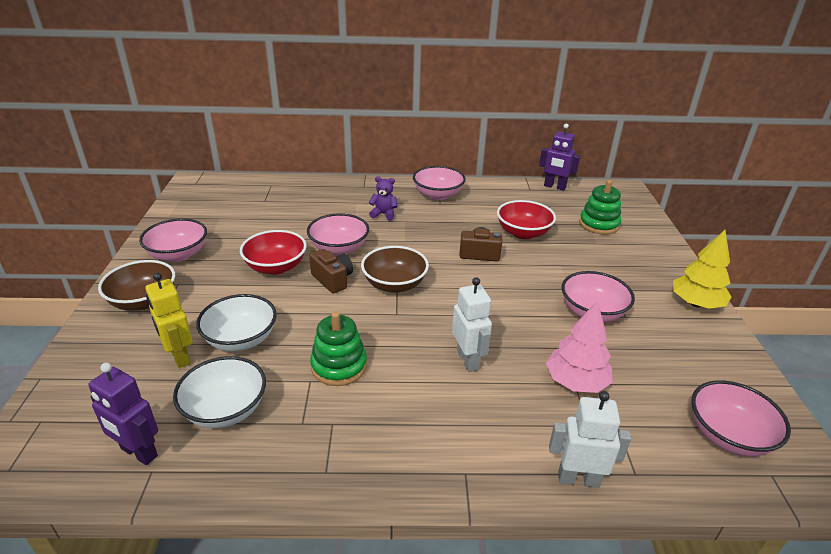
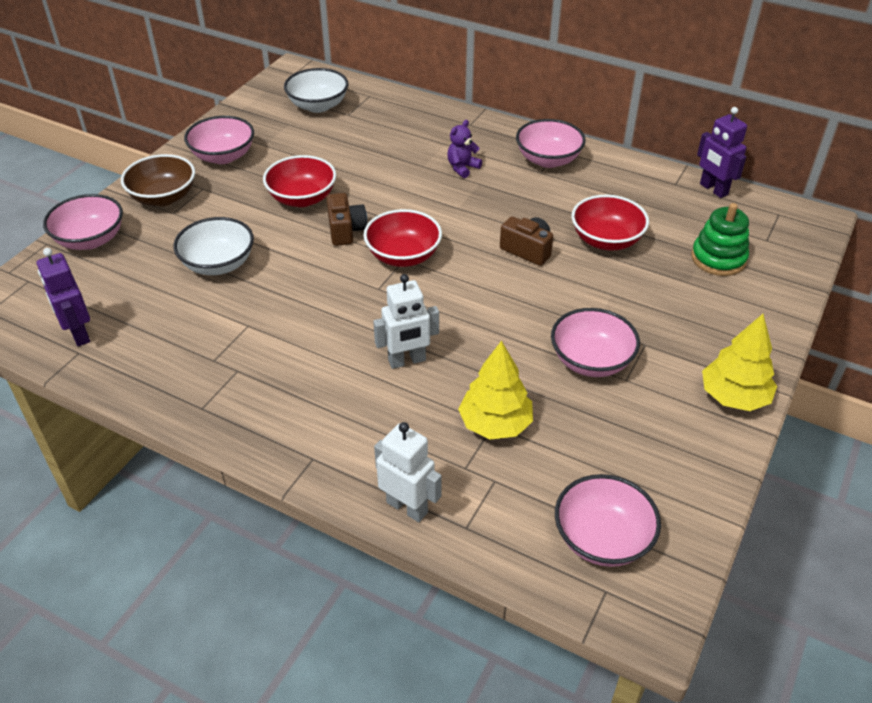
camera: 30 degrees right, 10 degrees up
(179, 357) = (158, 262): yellow robot -> none
(225, 410) = (162, 324): white bowl -> white bowl (318, 106)
(339, 248) = (380, 196): pink bowl -> pink bowl (90, 240)
(339, 366) = (283, 321): green stacking toy -> none
(384, 214) = (462, 168): purple teddy bear -> purple teddy bear turned 90 degrees counterclockwise
(394, 284) = (403, 256): brown bowl -> red bowl
(468, 360) = (407, 361): white robot -> white robot turned 60 degrees clockwise
(575, 382) = (495, 424): pink tree -> yellow tree

